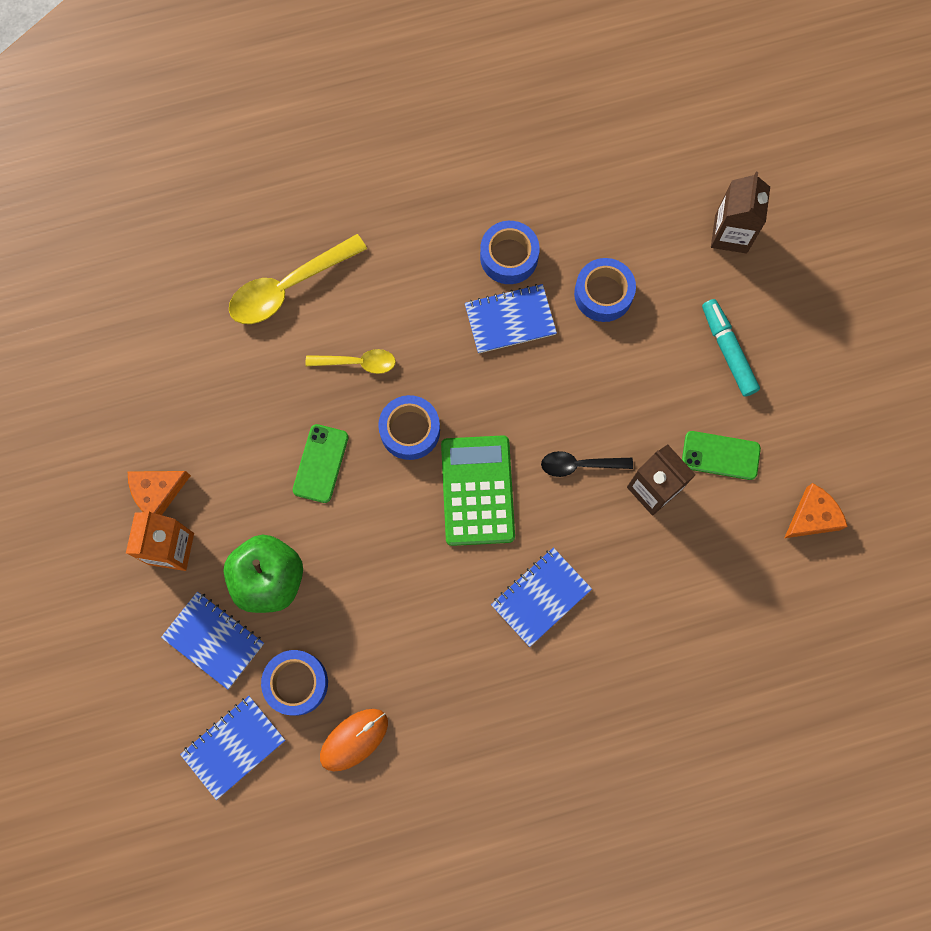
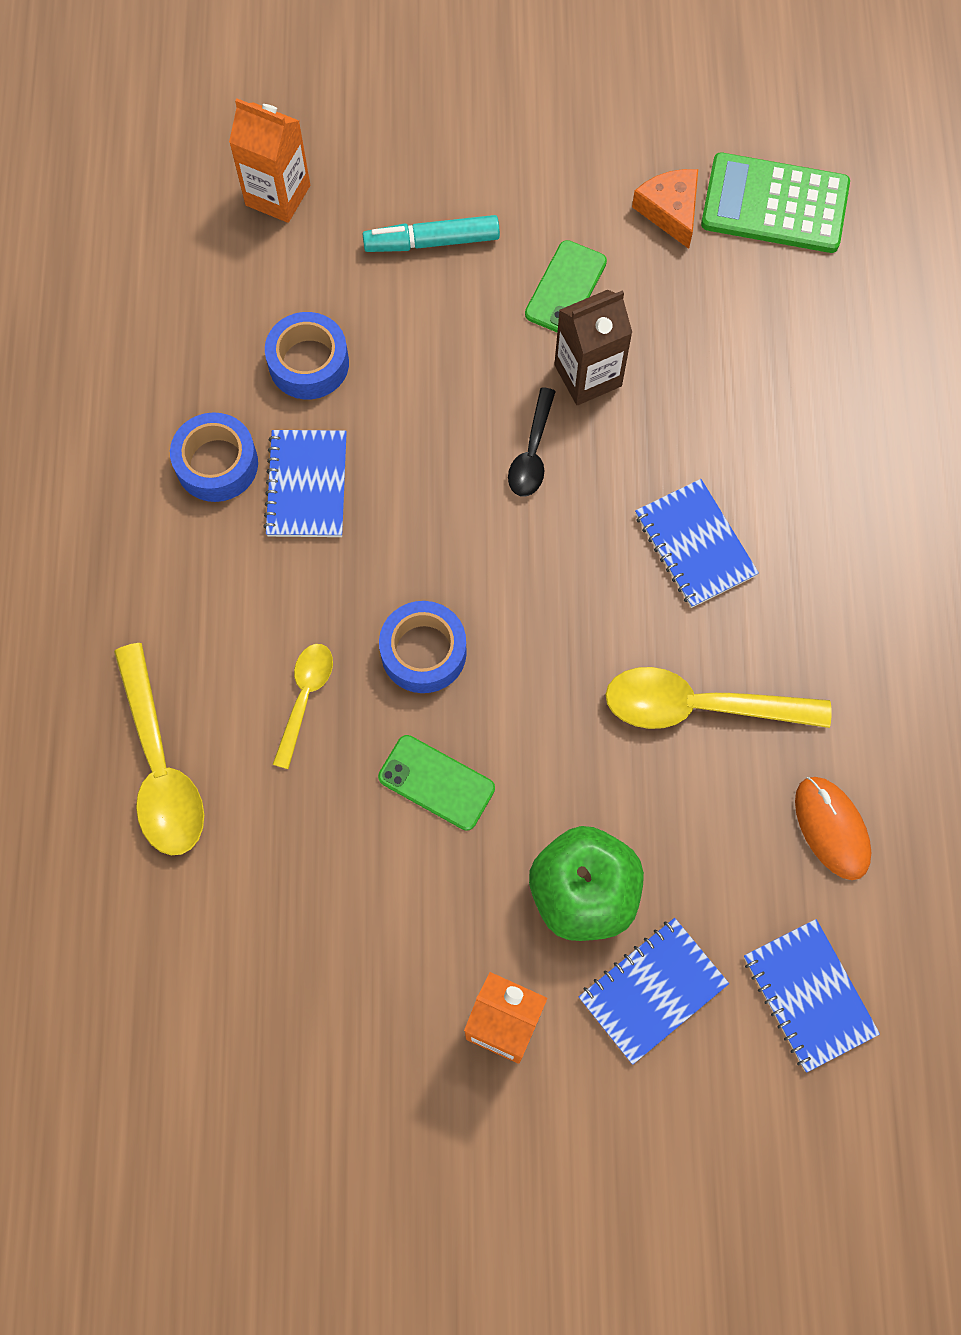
camera: 75 degrees left, 5 degrees down
(157, 492) = (414, 1026): orange cheese -> none
(296, 683) = (738, 888): blue tape -> none
(419, 628) = (700, 706): none -> yellow spoon
(477, 490) = (532, 586): green calculator -> green calculator (775, 204)
(731, 234) = (278, 195): brown carton -> orange carton

